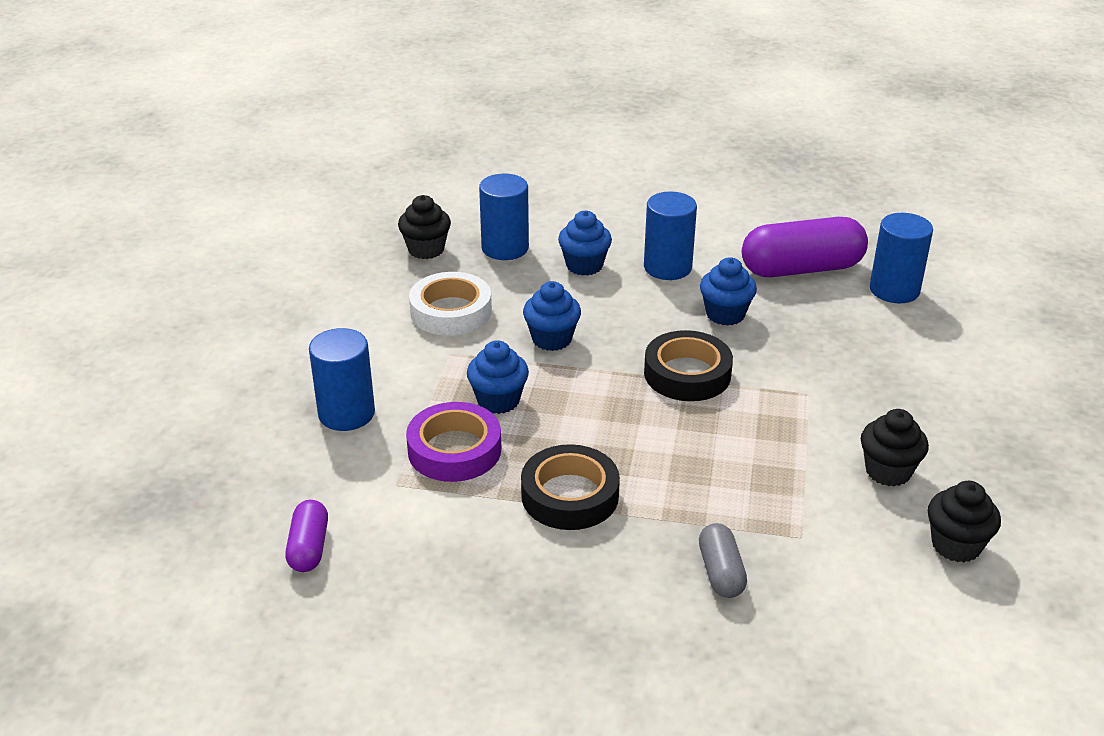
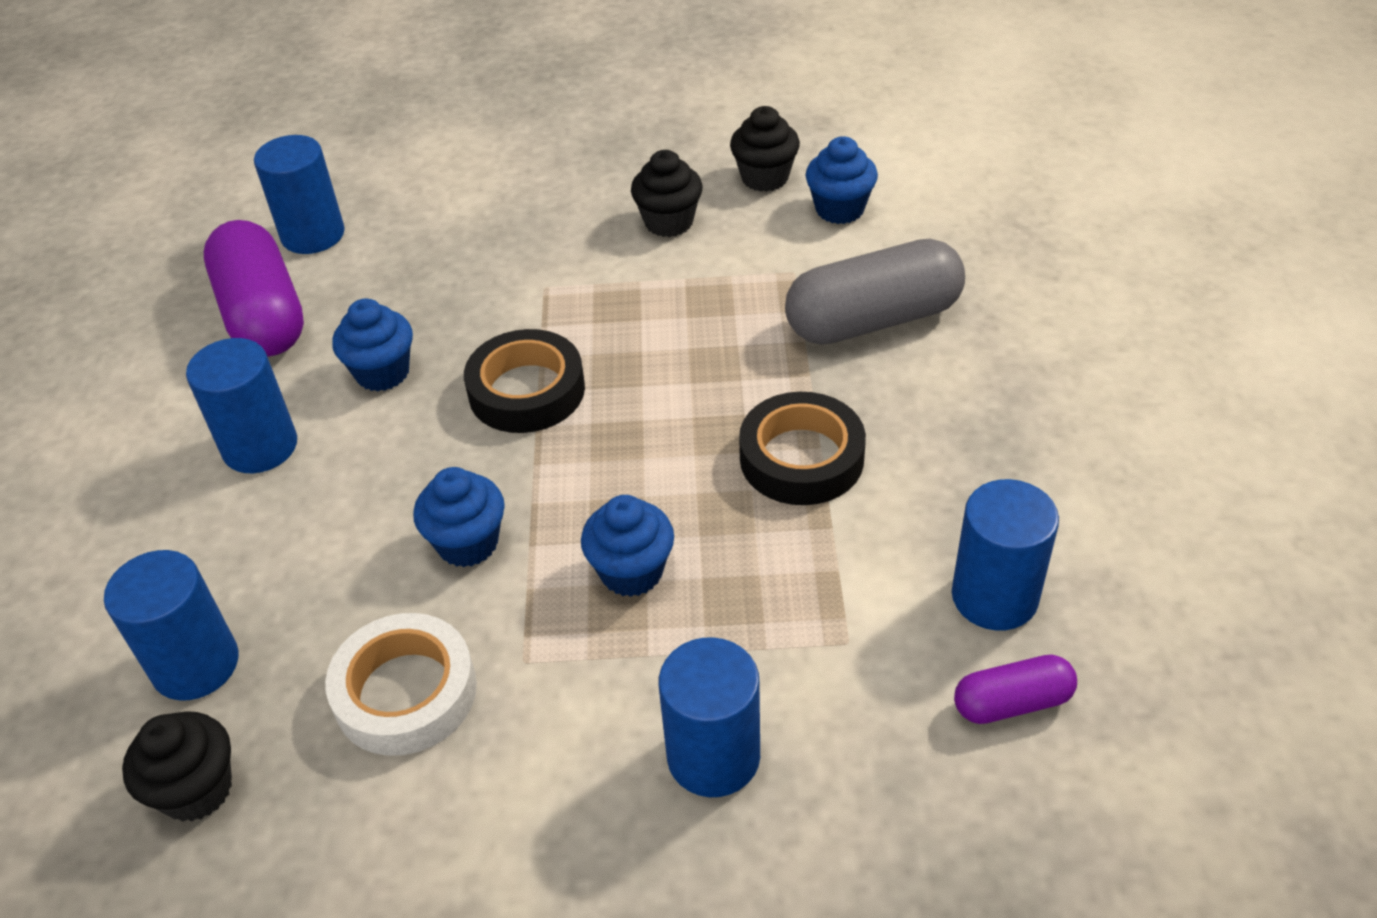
camera: 100 degrees left, 10 degrees up
(395, 564) = (994, 596): none -> blue cylinder
(454, 450) = (755, 594): purple tape -> none
(584, 265) = (255, 545): blue cupcake -> blue cupcake (839, 209)
(721, 572) = (873, 320): grey capsule -> grey capsule, size x1.94

